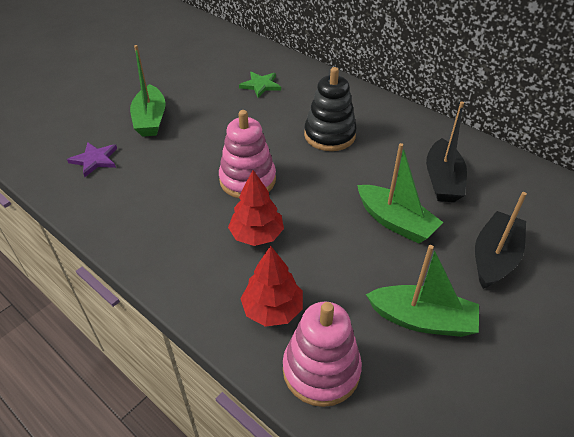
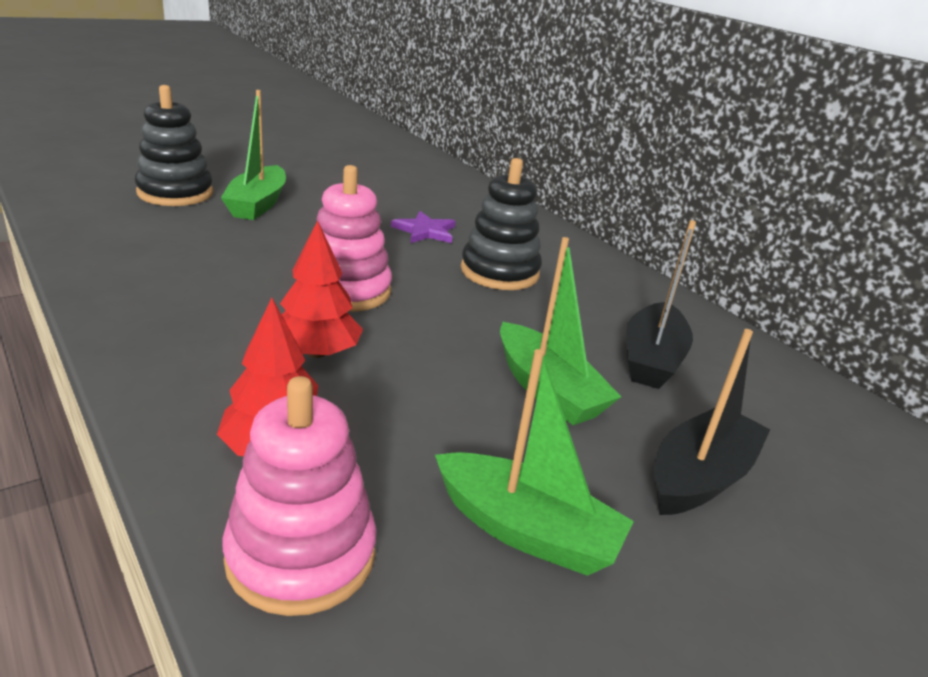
camera: 10 degrees right, 15 degrees down
(91, 125) = (175, 193): none -> black stacking toy
(95, 160) = (151, 224): purple star -> purple star (425, 231)
(260, 85) = (432, 205): green star -> none

